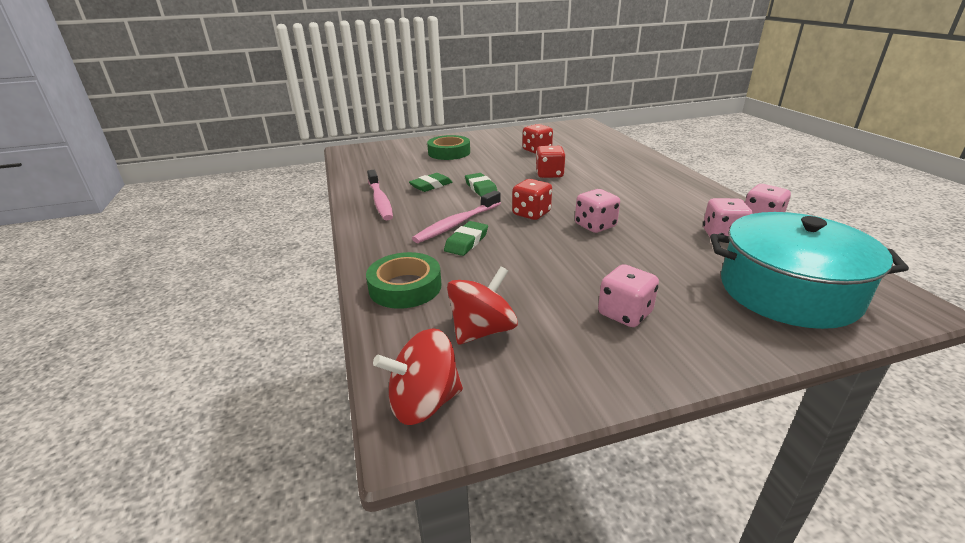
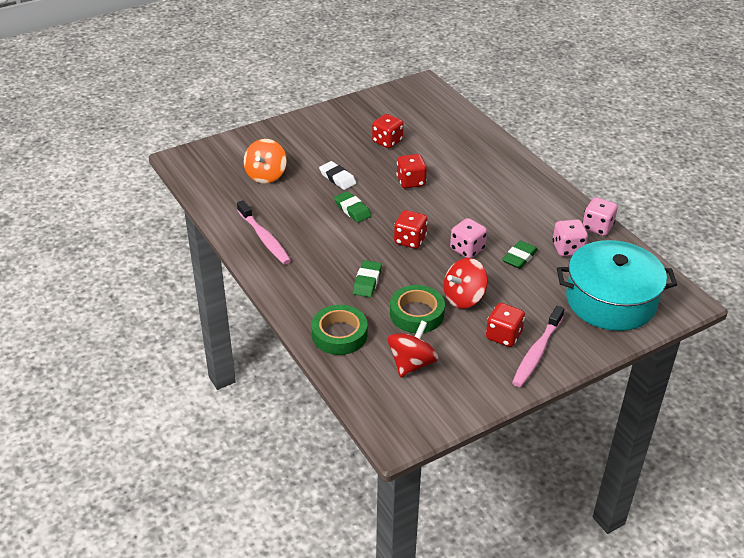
camera: 15 degrees left, 10 degrees up
(413, 163) = (266, 175): none -> orange spinning top
(424, 402) = (395, 419): red spinning top -> red spinning top (464, 298)
(431, 186) = (303, 211): green eraser -> green eraser (519, 257)
(449, 152) = (296, 153): green tape -> green tape (416, 314)
(457, 223) = (350, 260): pink toothbrush -> pink toothbrush (537, 352)
(478, 168) = (337, 178): none -> white eraser
(625, 313) = (503, 336): pink dice -> red dice

